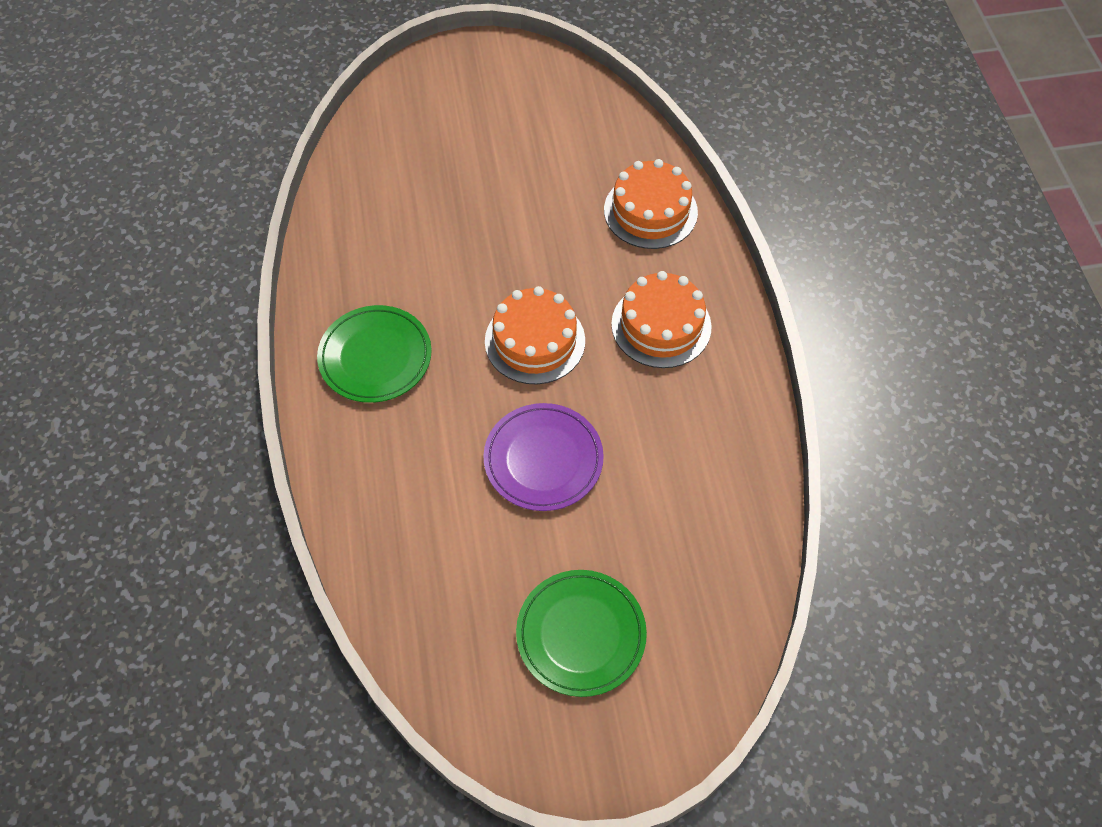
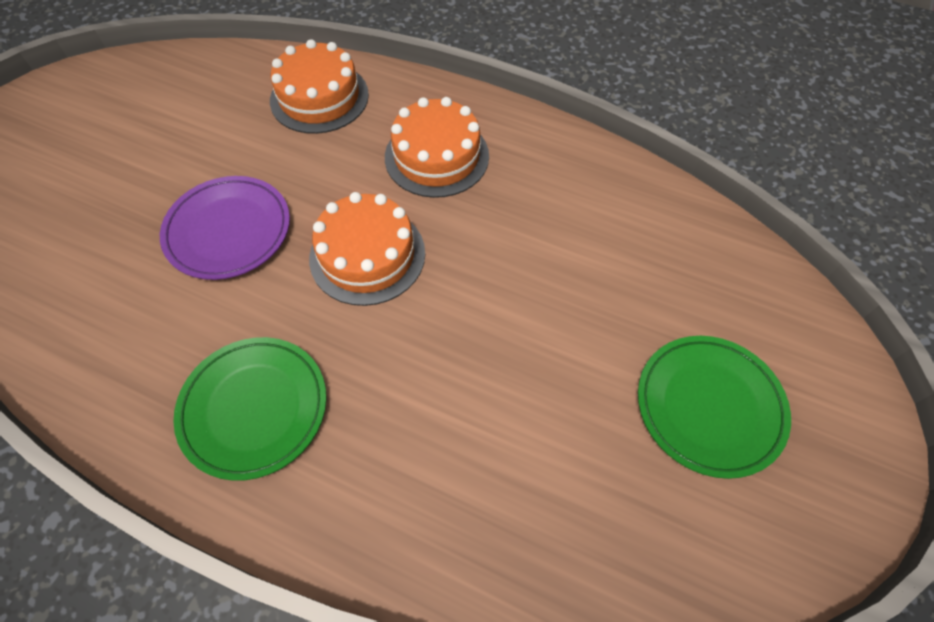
camera: 55 degrees left, 0 degrees up
(543, 459) = (500, 325): purple plate -> purple plate (228, 230)

